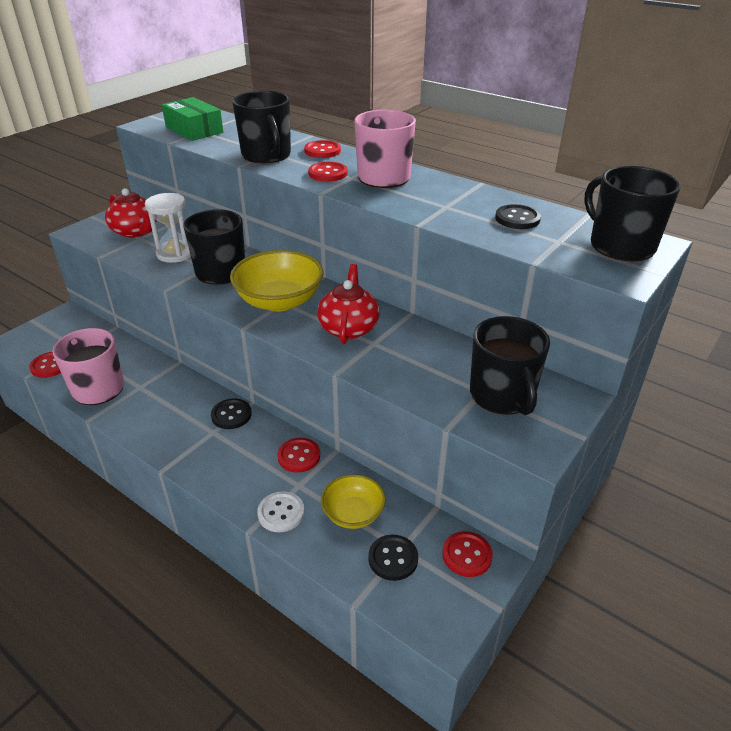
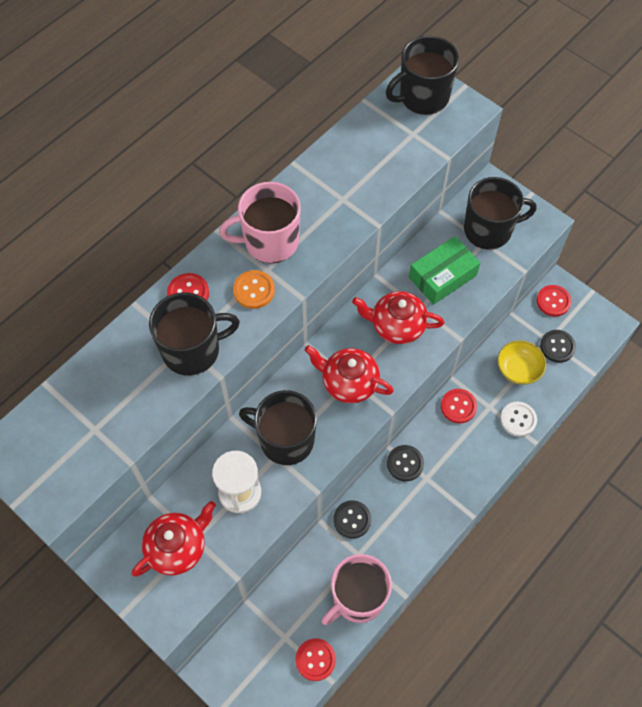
camera: 85 degrees left, 25 degrees up
(194, 130) = (88, 438): green box -> green box (442, 276)
(279, 301) = (348, 382): yellow bowl -> red teapot
(328, 173) = (254, 290): red button -> orange button
(517, 219) = (372, 151): black button -> black button (352, 520)

